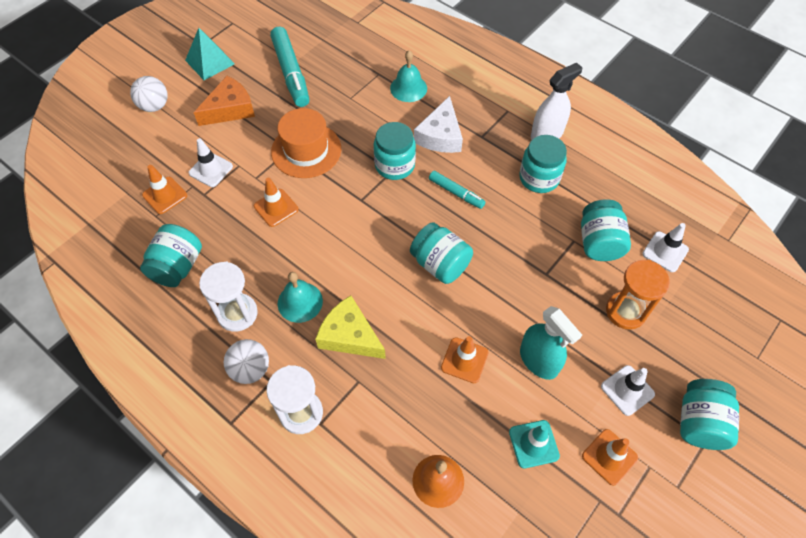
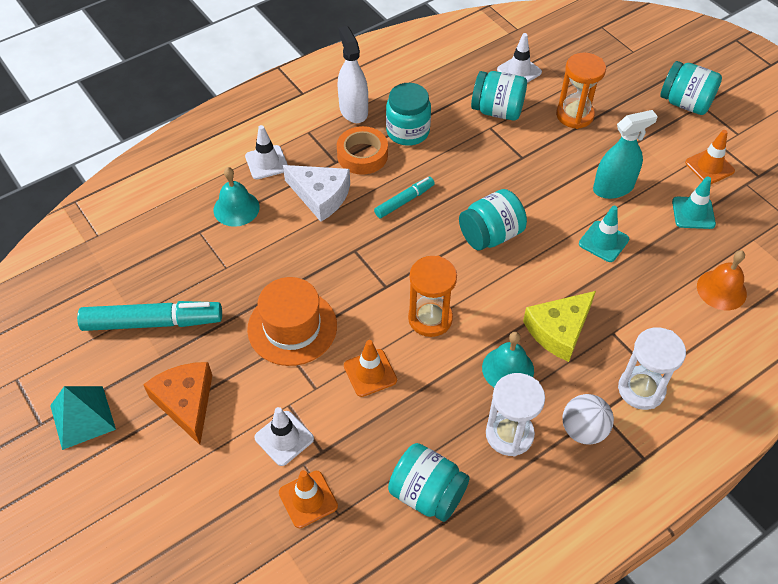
camera: 75 degrees left, 5 degrees down
(154, 106) = (137, 499): white ball -> none
(337, 236) = (430, 318): none -> orange hourglass
(394, 165) = (347, 245): turquoise jar -> none
(464, 360) = (603, 241): orange traffic cone -> turquoise traffic cone
(496, 152) = (362, 155): none -> orange tape
(627, 390) = (651, 137): white traffic cone -> white traffic cone (266, 162)

